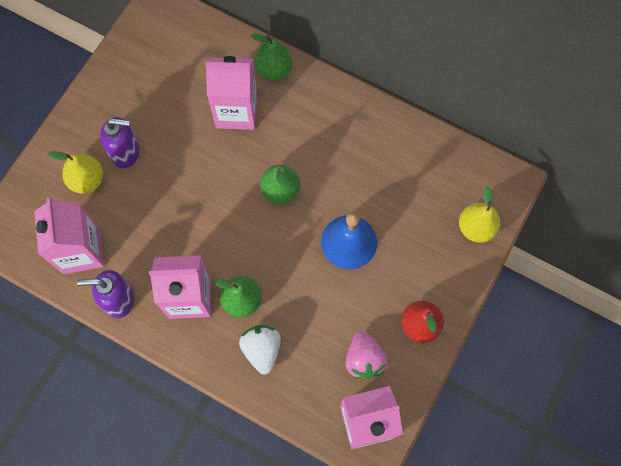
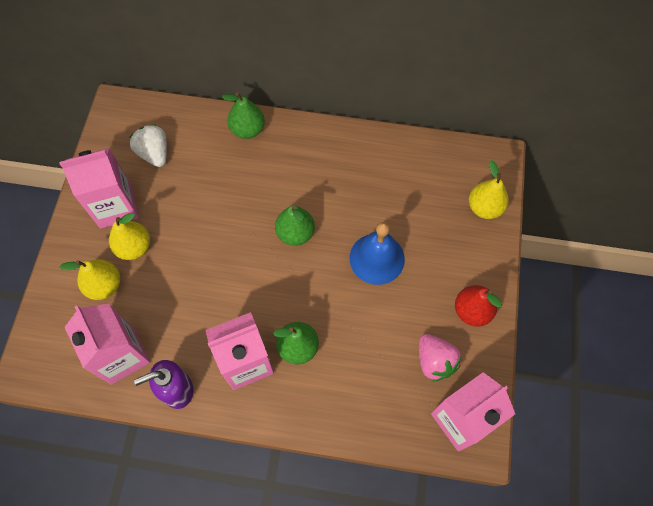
camera: 20 degrees left, 5 degrees down
(126, 152) = (134, 247): purple soap dispenser -> yellow pear
(236, 111) = (227, 176): pink carton -> pink carton (116, 206)
(262, 349) = (335, 387): white strawberry -> white strawberry (154, 153)

